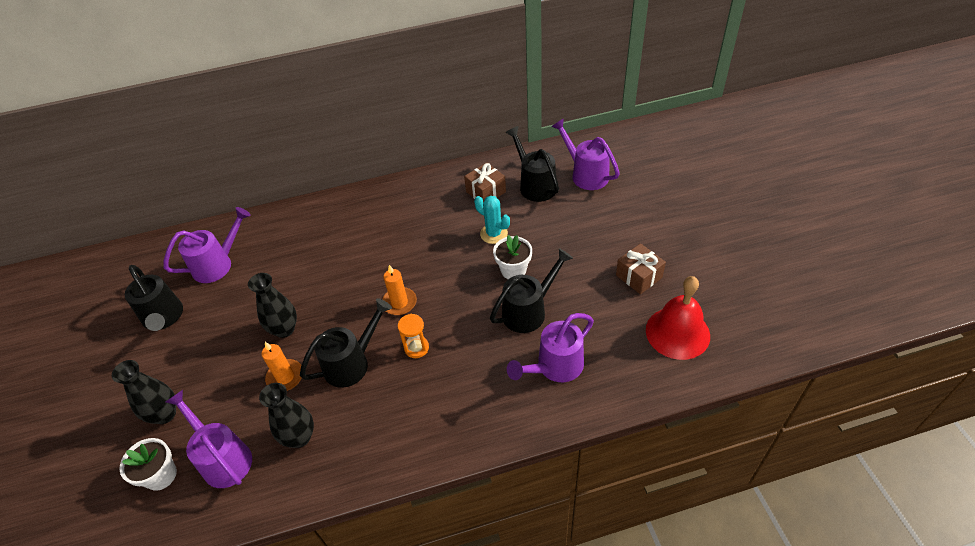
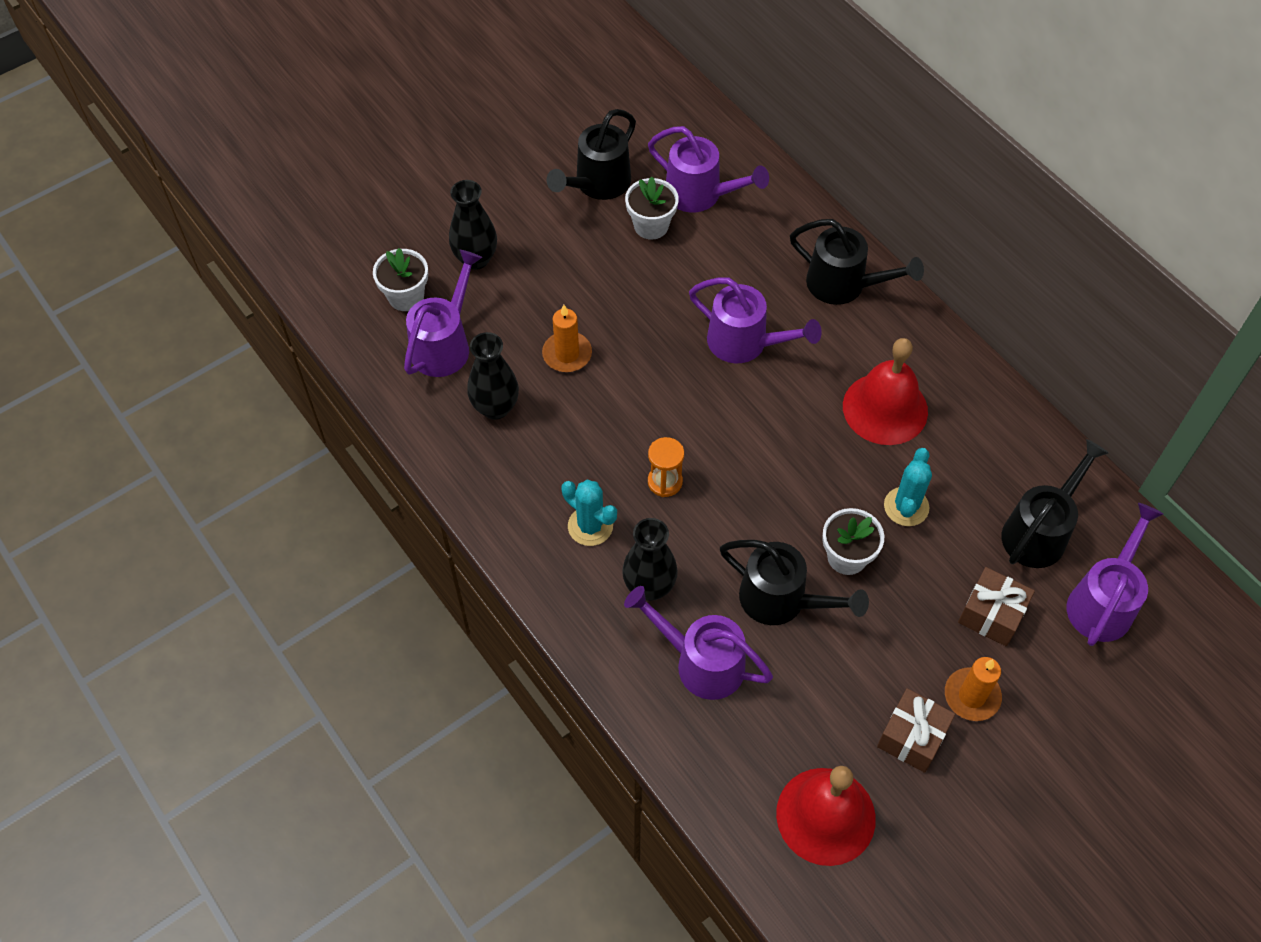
camera: 65 degrees right, 10 degrees up
(220, 297) = (651, 225): none -> white flower pot
(284, 329) = (633, 320): black vase -> black vase (649, 587)
(342, 274) = (745, 343): none -> purple watering can
(352, 363) = (614, 417): black watering can -> black watering can (844, 285)
(399, 303) = (728, 432): orange candle -> orange candle (972, 696)
(426, 223) = (885, 408): none -> red bell
(427, 402) = (590, 526): none -> turquoise cactus
(485, 192) = (988, 466): brown gift -> brown gift (991, 614)

